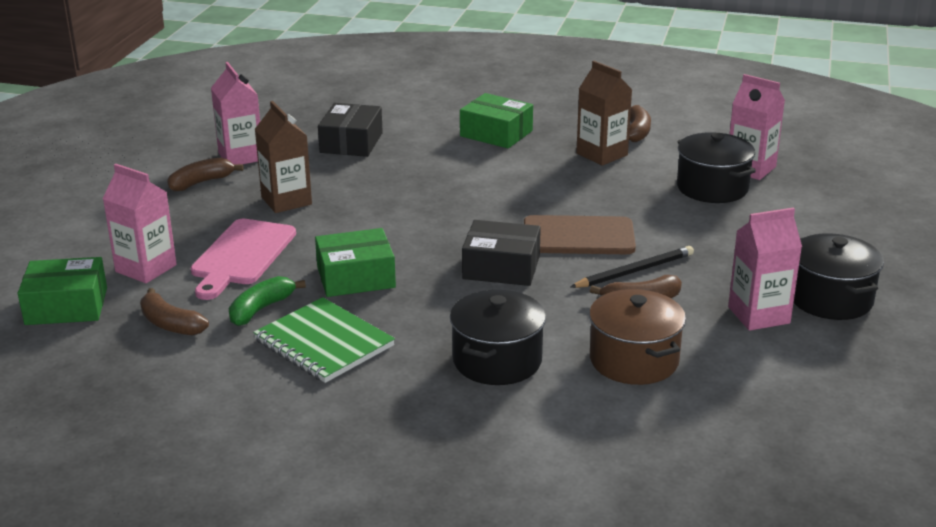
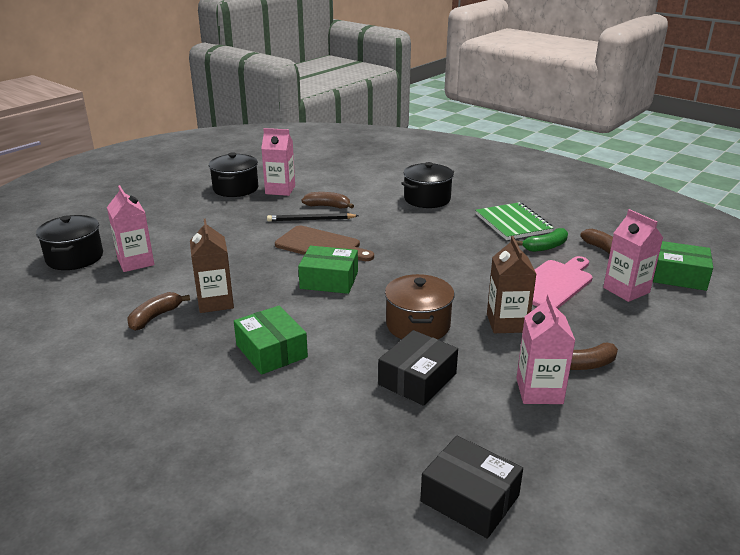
camera: 155 degrees left, 0 degrees up
(356, 277) = (478, 252): green box -> green box (329, 280)
(501, 267) = (384, 238): black box -> black box (469, 498)
(634, 360) = (363, 187): brown pot -> brown pot (418, 325)
(712, 188) = (186, 255): black pot -> black pot (75, 257)

